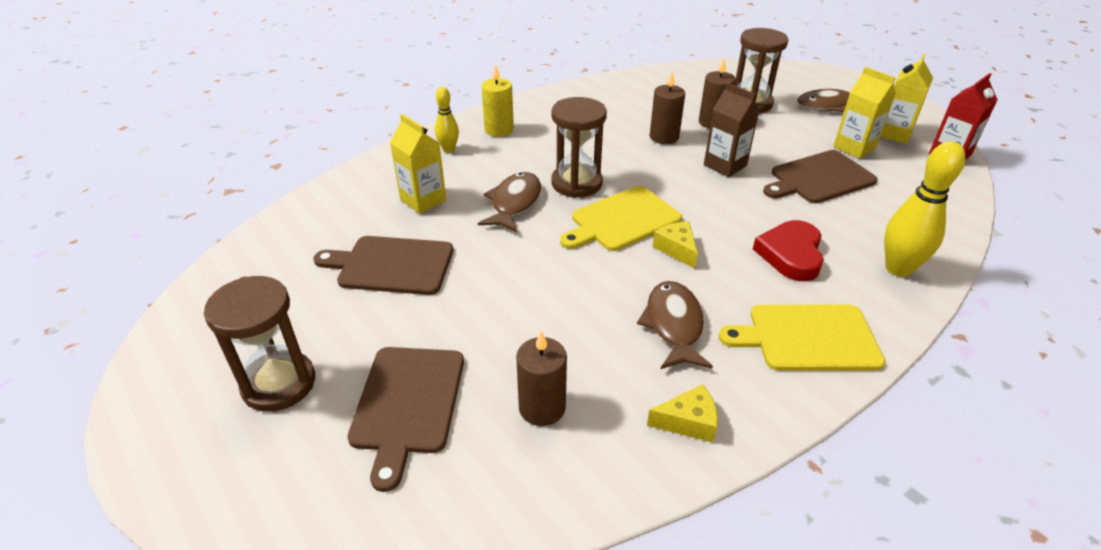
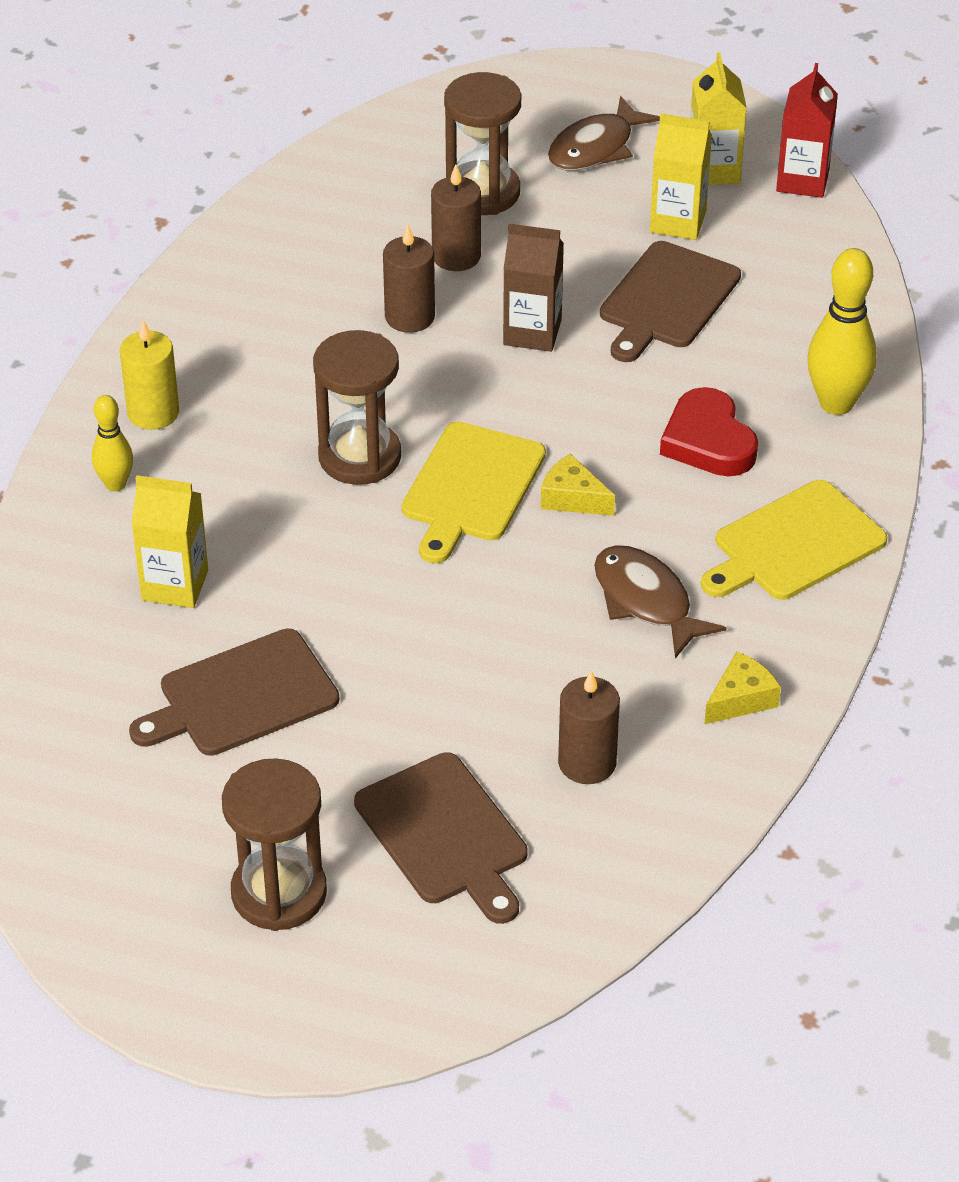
camera: 35 degrees left, 5 degrees up
(514, 203) = (306, 529): brown fish -> none

